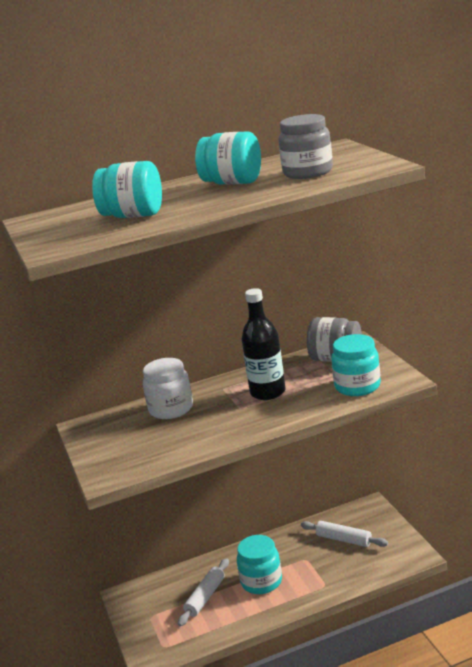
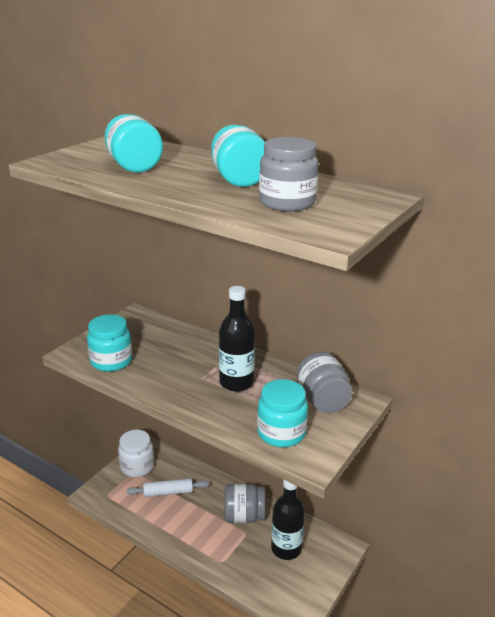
camera: 50 degrees right, 5 degrees up
(171, 409) = (181, 343): white jar -> white jar (137, 466)
(261, 582) = (203, 517): turquoise jar -> turquoise jar (111, 361)
(284, 553) = (244, 516): none -> grey jar
(344, 539) = (286, 548): white rolling pin -> black bottle

